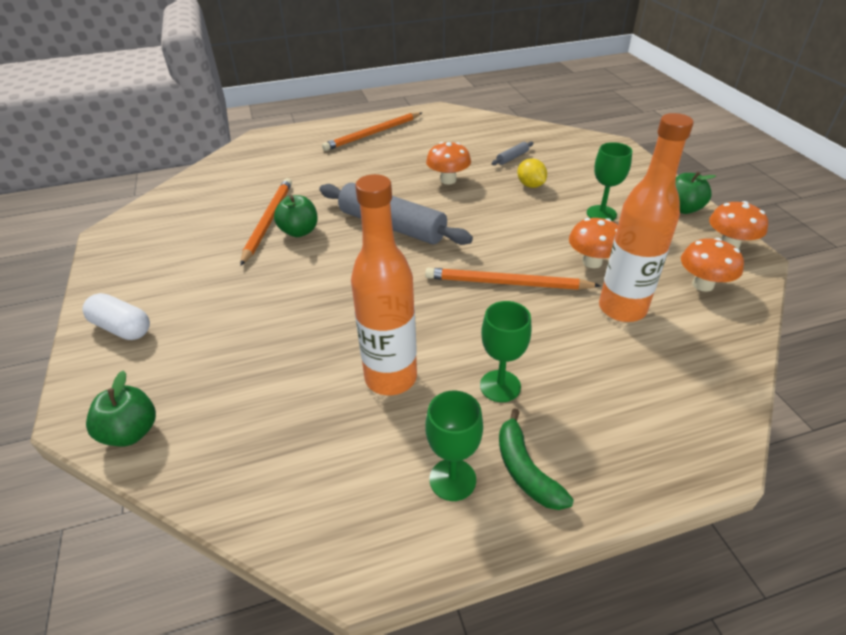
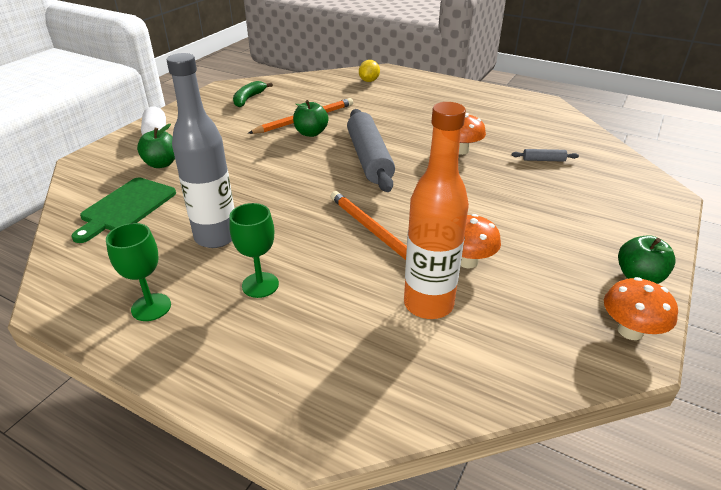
camera: 45 degrees right, 5 degrees down
(131, 432) = (85, 181): green apple -> green apple (161, 164)
(243, 420) = (126, 207): none -> green cutting board
(373, 134) = (462, 97): orange pencil -> none
(391, 378) = (216, 237): orange bottle -> grey bottle
(525, 470) = (189, 335): green banana -> green banana (249, 99)
(530, 185) = (521, 185): yellow lemon -> yellow lemon (369, 81)
(601, 214) = (545, 236): green goblet -> none
(703, 284) = (535, 338): orange mushroom -> none

